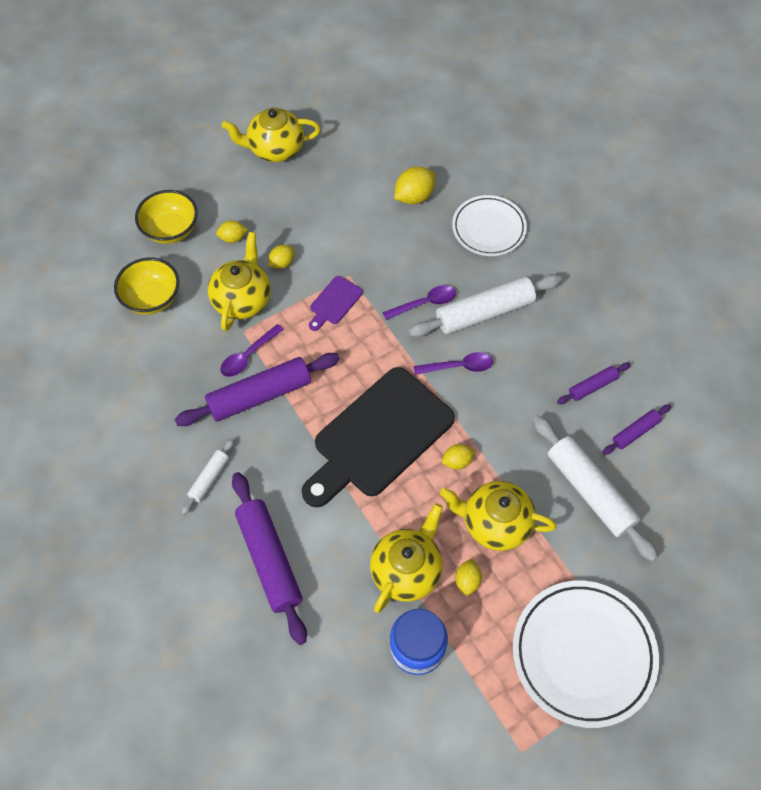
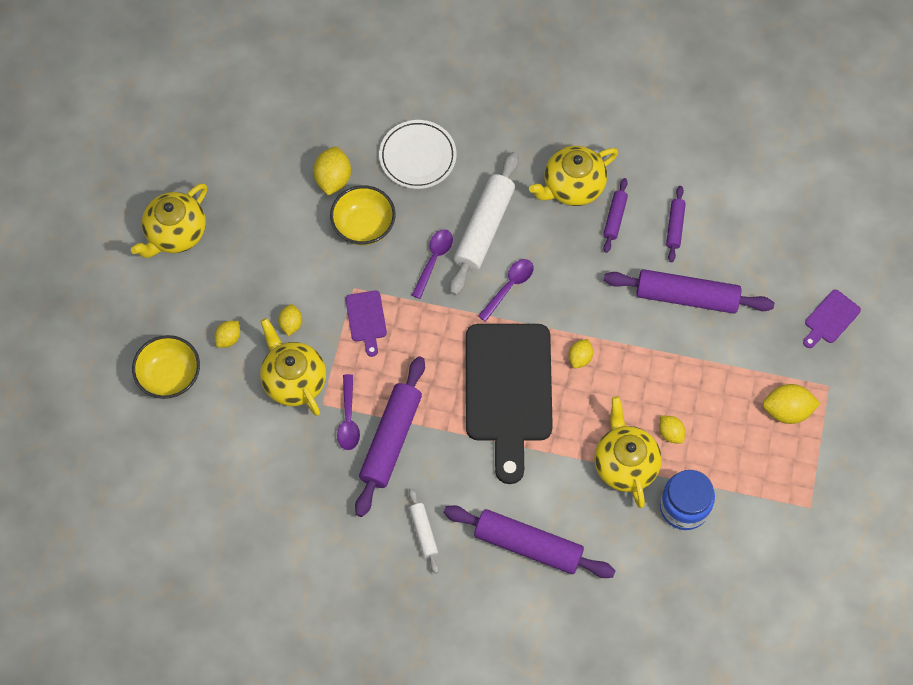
camera: 45 degrees left, 5 degrees up
(152, 298) = (221, 443): yellow bowl -> yellow bowl (364, 226)
(494, 523) = (648, 377): yellow teapot -> yellow teapot (572, 187)
(583, 654) = (787, 410): white plate -> yellow lemon
(590, 491) = (686, 297): white rolling pin -> purple rolling pin
(698, 615) = (830, 319): none -> purple cutting board

